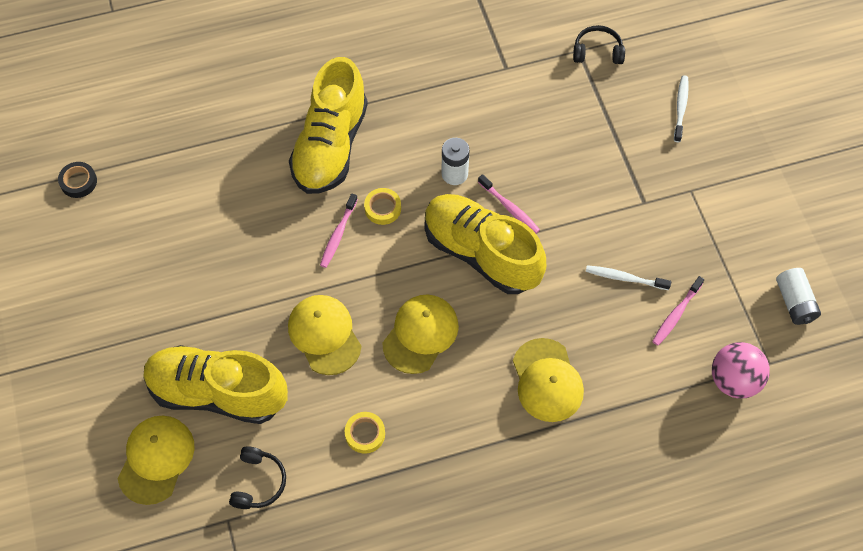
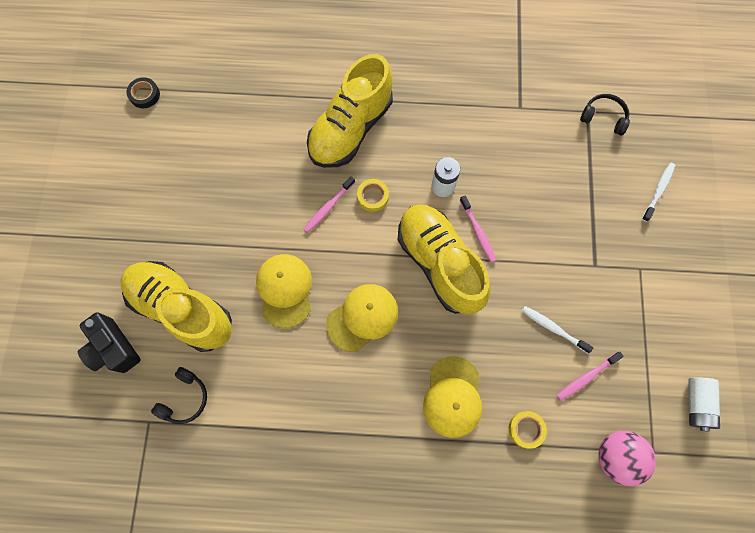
camera: 20 degrees right, 10 degrees up
(156, 459) = (113, 348): yellow cap -> black camera
(365, 434) = (285, 388): yellow tape -> yellow tape (526, 429)

